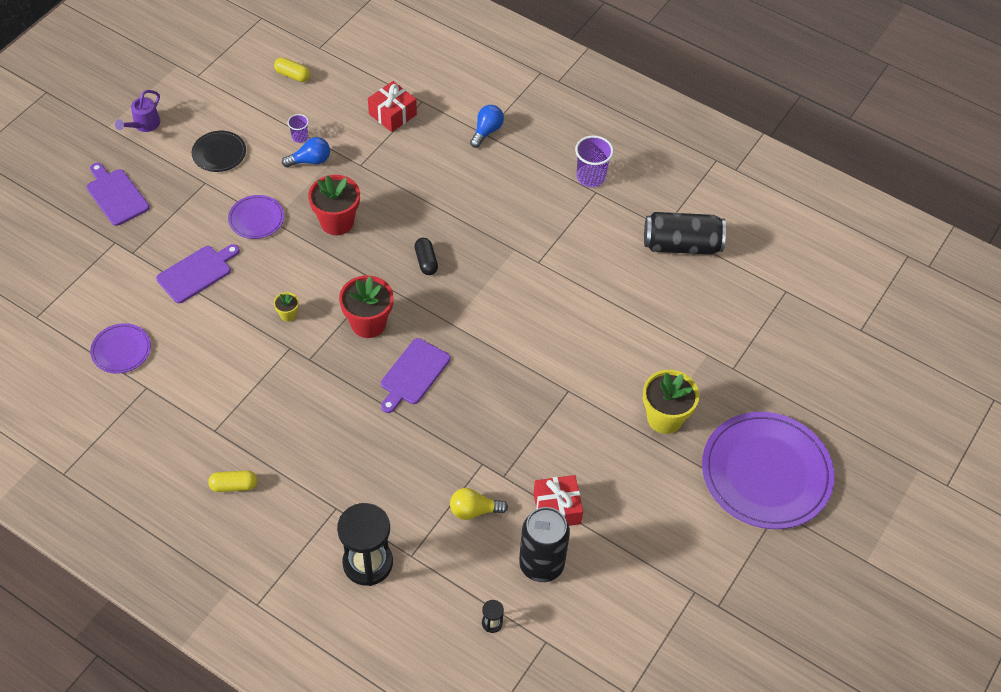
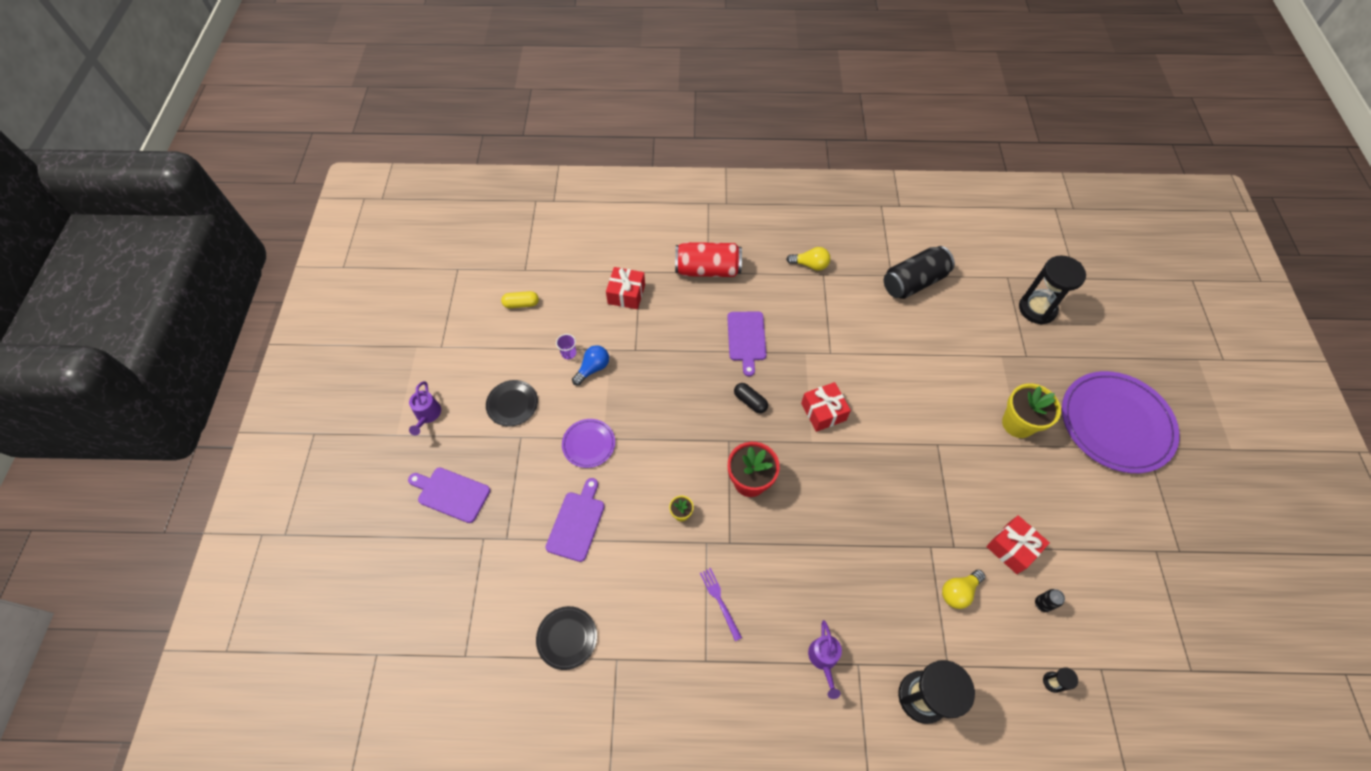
camera: 30 degrees left, 5 degrees up
(121, 350) = (567, 638): purple plate -> black plate
(234, 486) = (762, 702): yellow capsule -> none
(263, 396) = (720, 601): none -> purple fork
(310, 487) = (823, 659): none -> purple watering can
(337, 222) = (655, 408): red flower pot -> none
(413, 374) = (819, 503): purple cutting board -> purple cutting board (746, 339)
(485, 306) = (823, 412): none -> red gift
(486, 131) = (707, 270): blue light bulb -> red can
(541, 564) = (1042, 604): black can -> black can, size x0.41
(590, 177) = (810, 265): purple cup -> yellow light bulb
(788, 335) = (1037, 309): none -> black hourglass

